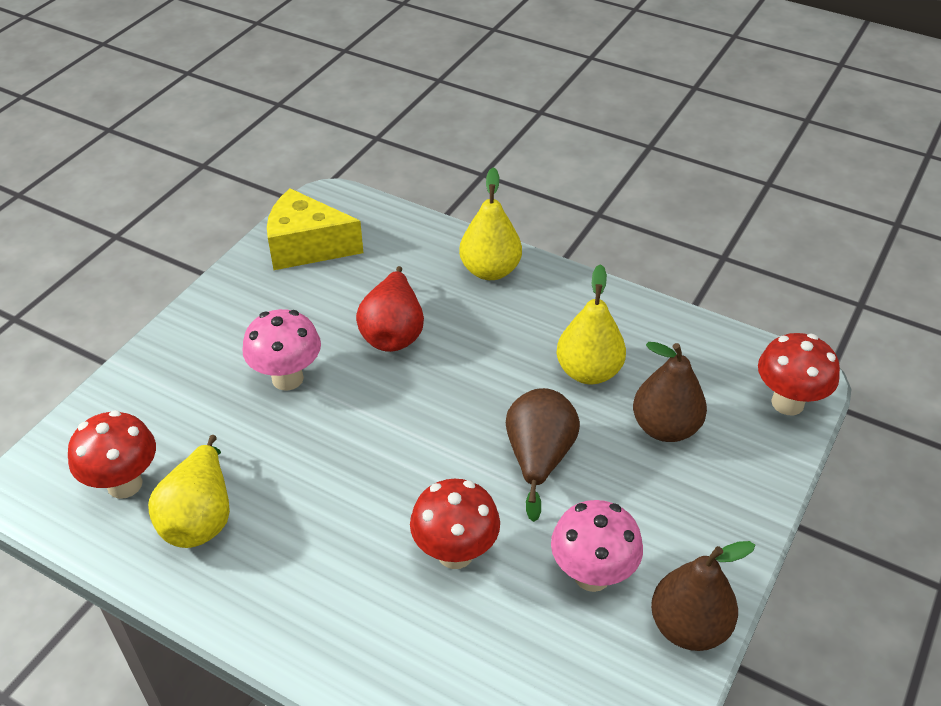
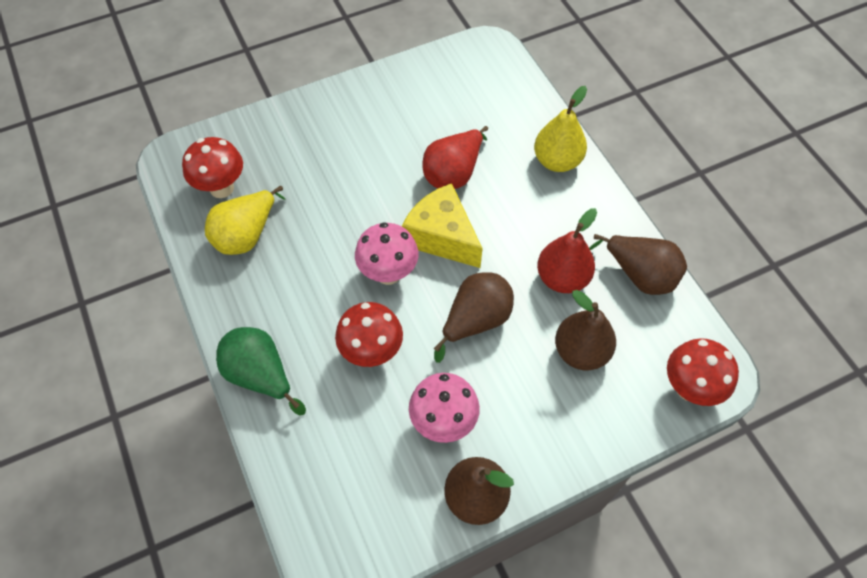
camera: 35 degrees right, 15 degrees up
(287, 378) = (363, 169): pink mushroom -> pink mushroom (388, 273)
(307, 247) = (447, 77): yellow cheese -> yellow cheese (442, 237)
(346, 656) = (260, 375): none -> green pear
(588, 372) = (562, 278): yellow pear -> red pear
(657, 330) = (640, 275): none -> brown pear

